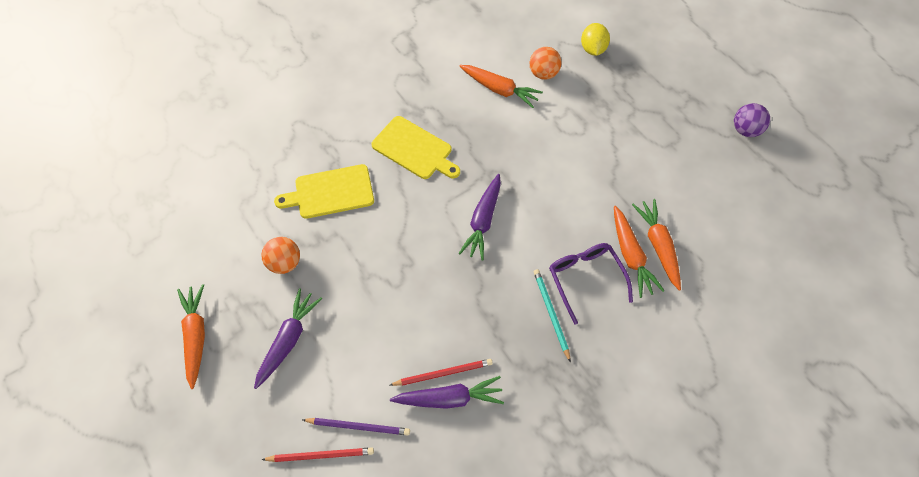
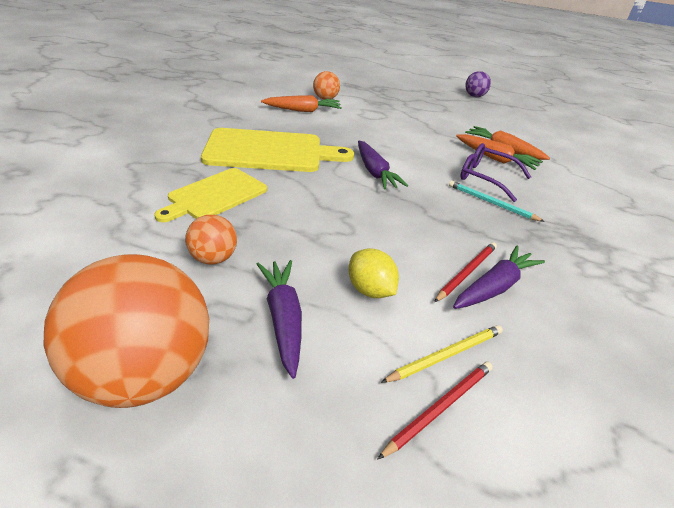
camera: 40 degrees left, 25 degrees down
(196, 335) = (145, 374): orange carrot -> orange ball
(358, 426) = (446, 355): purple pencil -> yellow pencil
(414, 149) = (270, 151): yellow cutting board -> yellow cutting board, size x1.53
(592, 49) = (344, 84): yellow lemon -> yellow lemon (370, 290)

